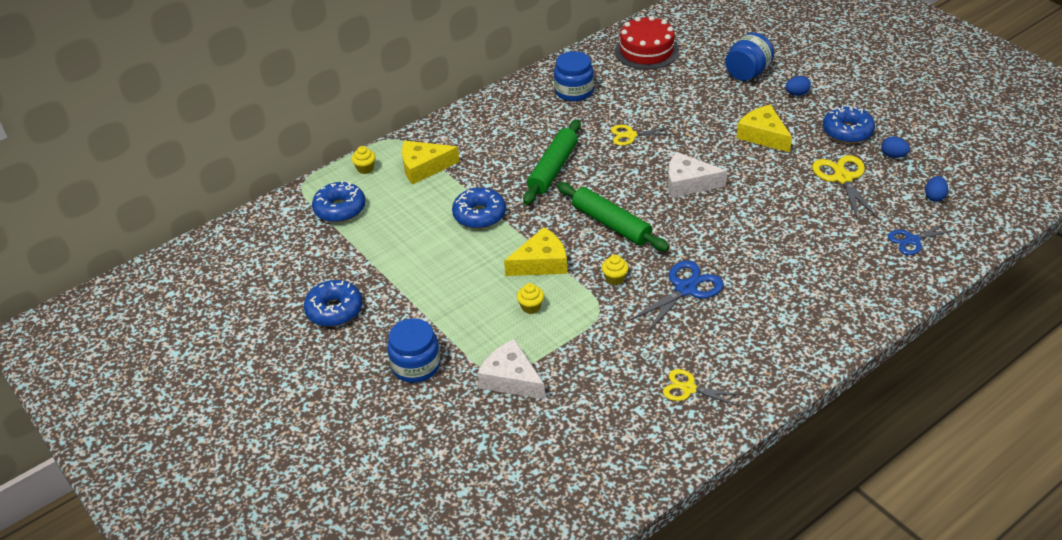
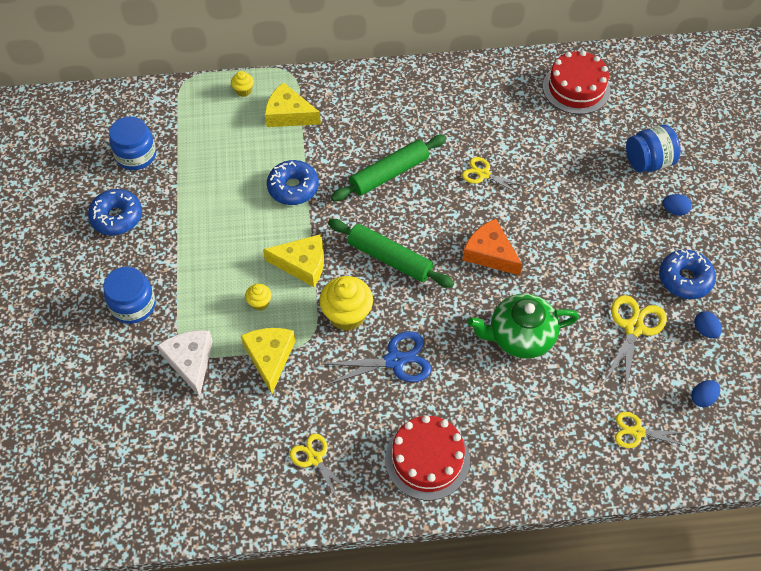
camera: 30 degrees right, 15 degrees up
(340, 209) = (194, 121): blue donut -> none
(574, 91) = (474, 100): blue jar -> blue jar (136, 155)
(611, 224) = (390, 258): green rolling pin -> green rolling pin turned 45 degrees counterclockwise
(615, 278) = (347, 315): yellow cupcake -> yellow cupcake, size x2.00
(688, 183) = (490, 253): white cheese -> orange cheese
(763, 135) = (601, 239): yellow cheese -> yellow cheese (270, 357)
(766, 225) = (520, 336): none -> green teapot
(778, 340) = (427, 459): none -> red cake
(912, 240) = (637, 432): blue scissors -> yellow scissors

